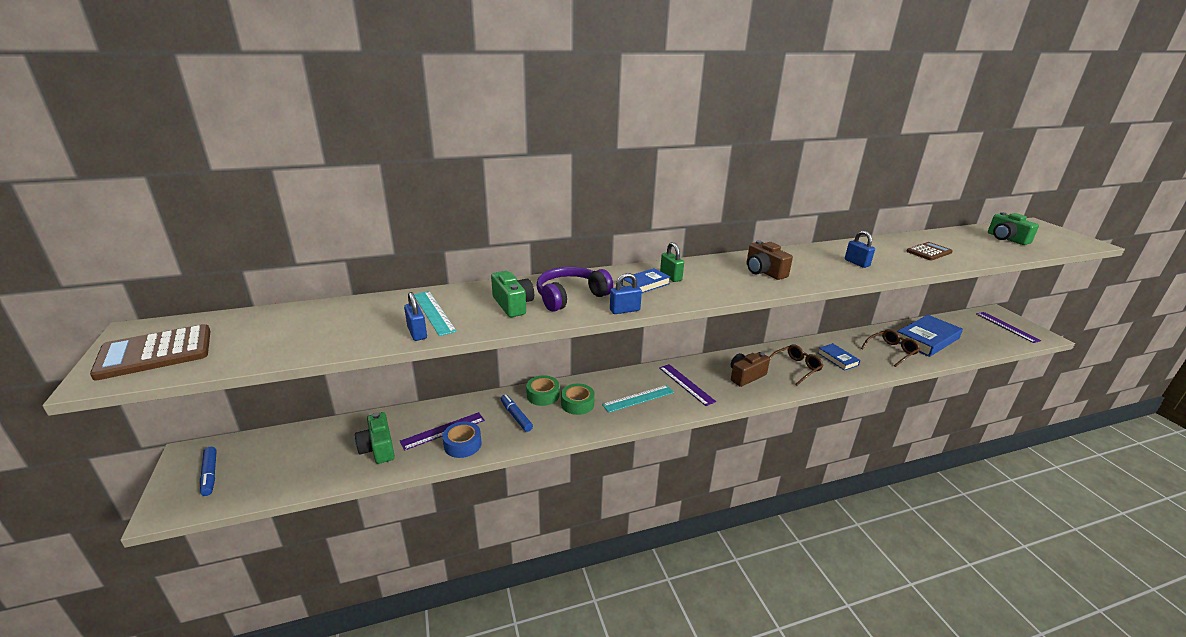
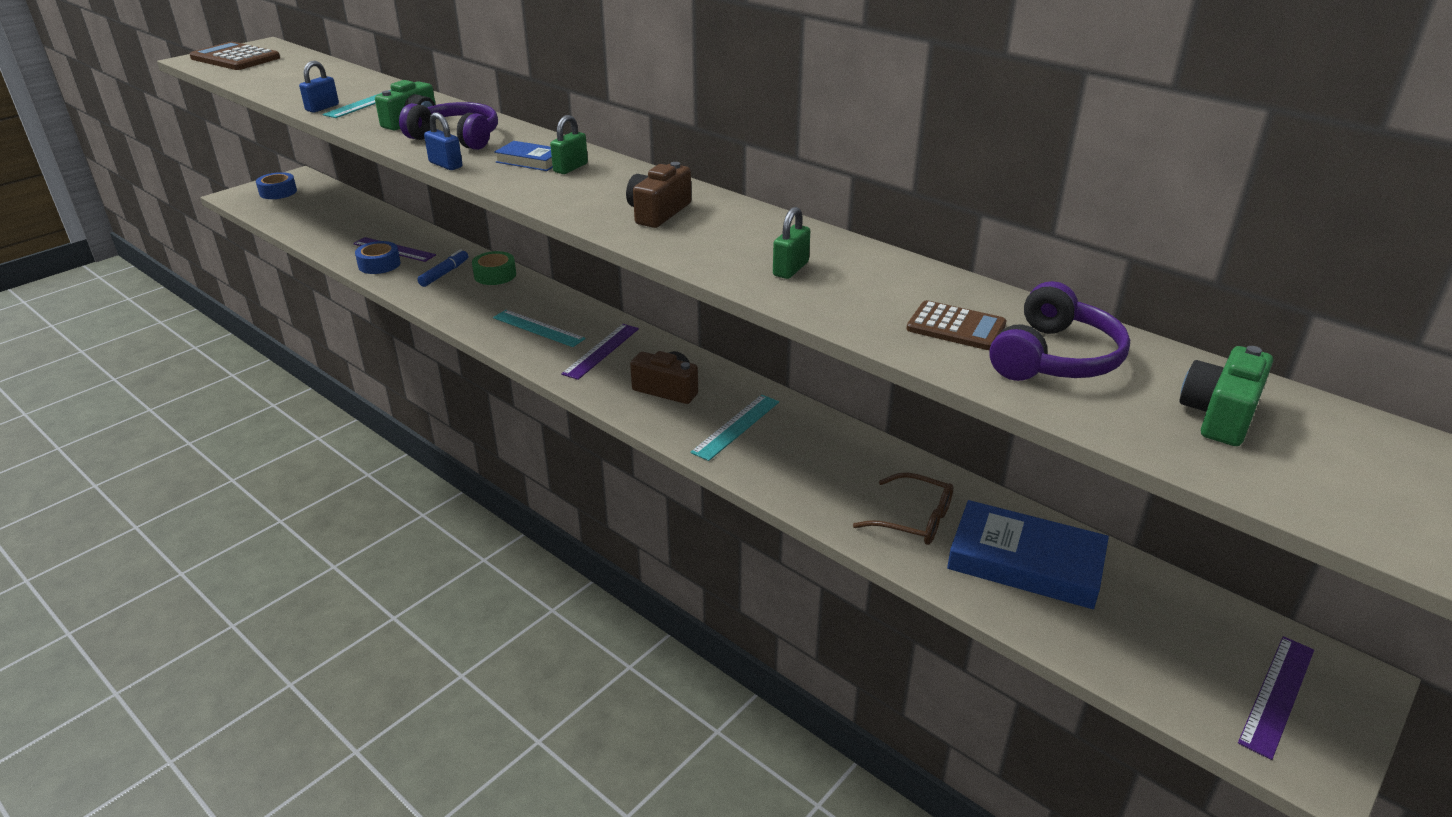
camera: 60 degrees right, 5 degrees up
(210, 475) = (278, 192): blue marker -> blue tape
(378, 448) = (349, 233): green camera -> none
(577, 404) = (495, 297): green tape -> none
(795, 368) = (736, 427): brown glasses -> turquoise ruler
(837, 359) = (813, 463): blue book -> none
(856, 263) = (790, 269): blue padlock -> green padlock
(959, 246) = (1055, 358): none -> purple headphones

